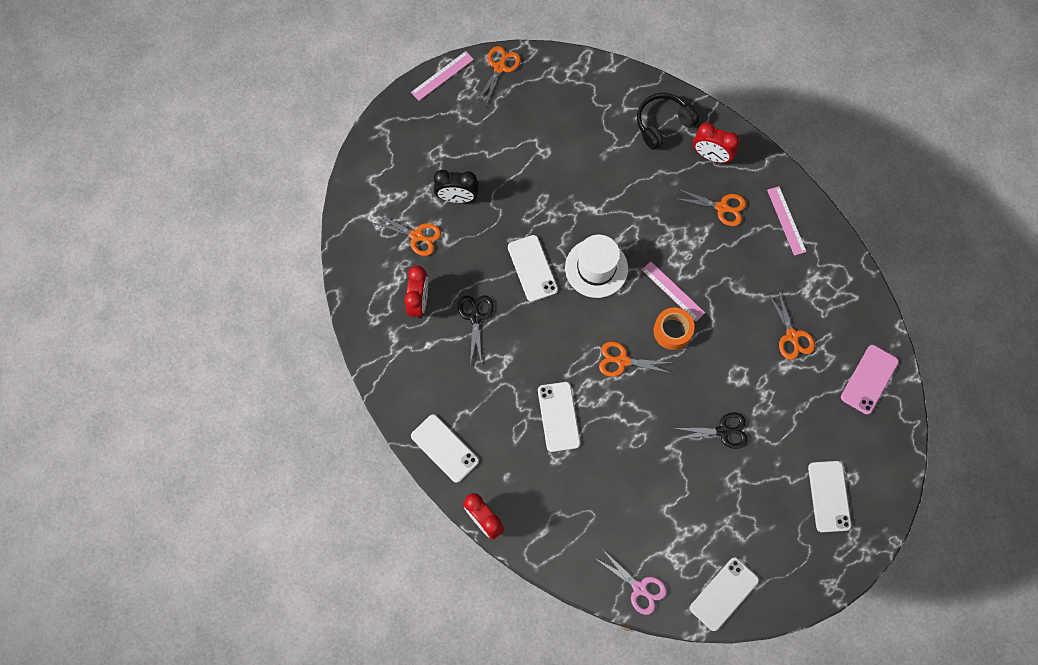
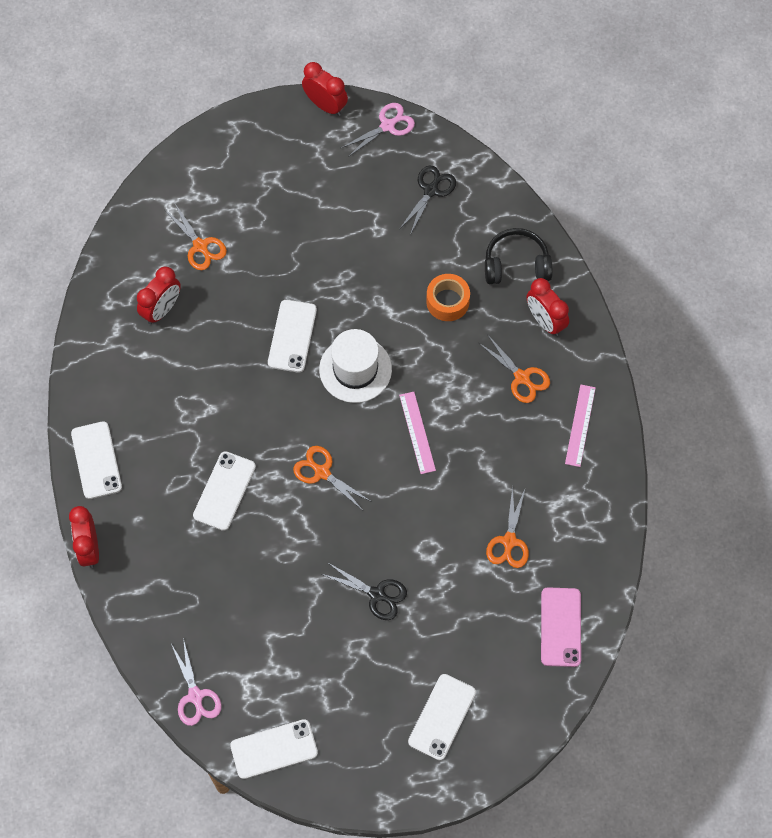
camera: 30 degrees right, 5 degrees down
(442, 76) = (325, 105): pink ruler -> red clock
(457, 197) = (263, 230): black clock -> none
(475, 317) = (206, 353): black scissors -> black scissors (431, 190)
(499, 67) = (387, 126): orange scissors -> pink scissors
(672, 331) = (391, 471): orange tape -> orange tape (447, 301)
(869, 379) = (560, 627): pink phone -> pink phone turned 60 degrees counterclockwise

